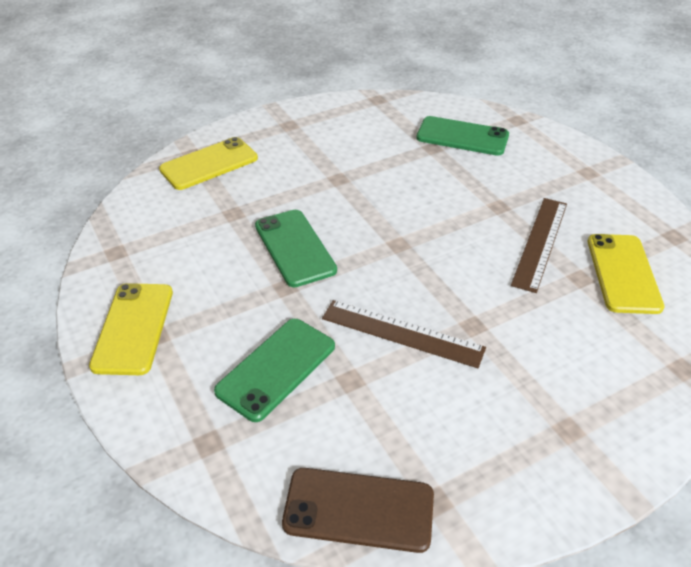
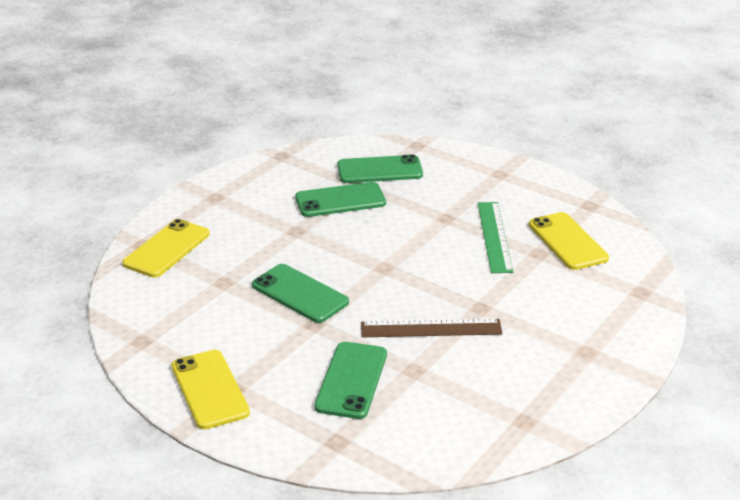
camera: 25 degrees left, 10 degrees down
(358, 509) = (476, 443): brown phone -> none
(402, 158) = (340, 200): none -> green phone
(540, 242) = (494, 236): brown ruler -> green ruler

